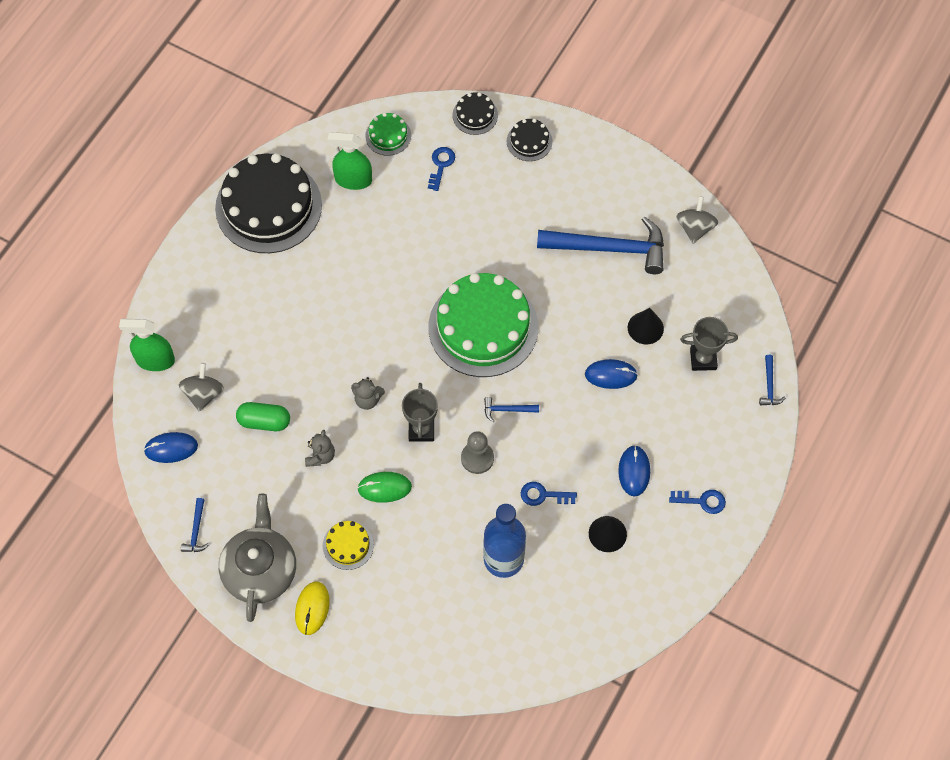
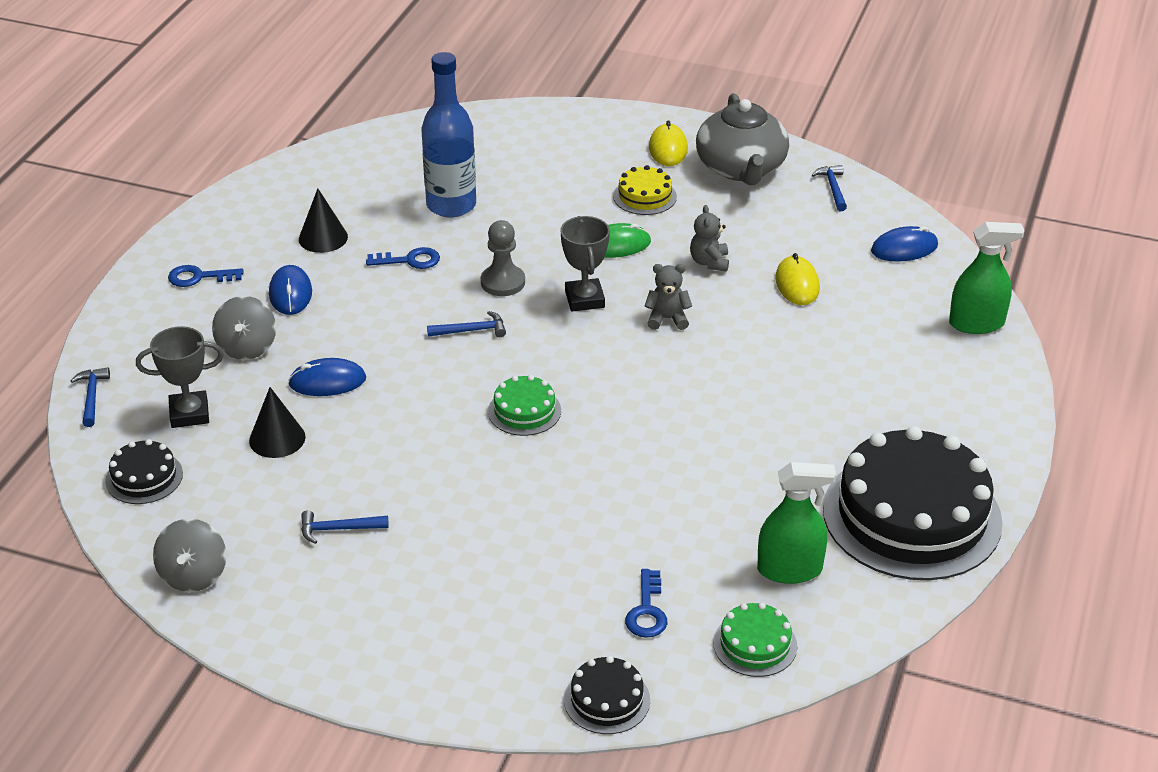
camera: 170 degrees right, 25 degrees down
(203, 394) = (891, 299): grey spinning top -> grey spinning top (247, 347)
(264, 421) = (797, 284): green capsule -> yellow mouse
(483, 327) = (524, 411): green cake -> green cake, size x0.44
(529, 141) = (497, 669): black cake -> black cake (144, 477)
(610, 249) = (338, 529): blue hammer -> blue hammer, size x0.41

